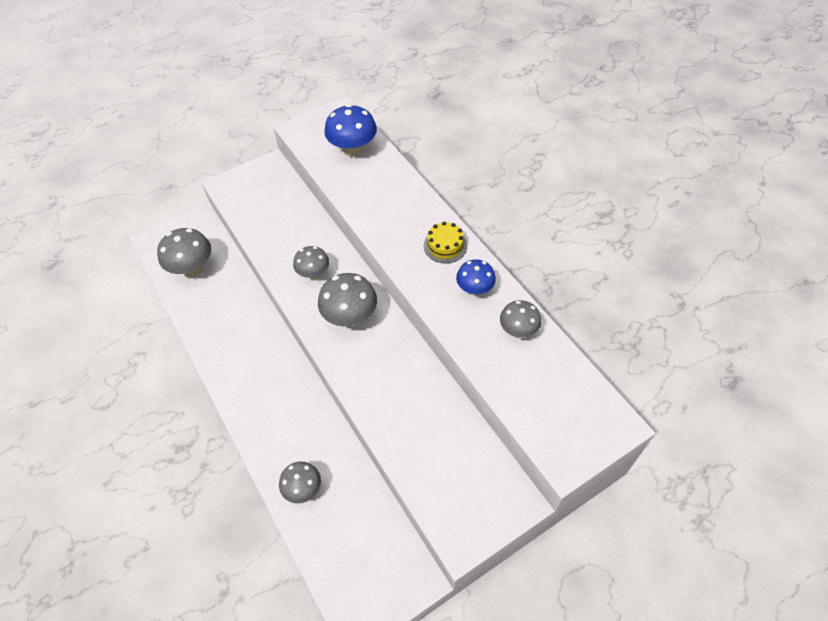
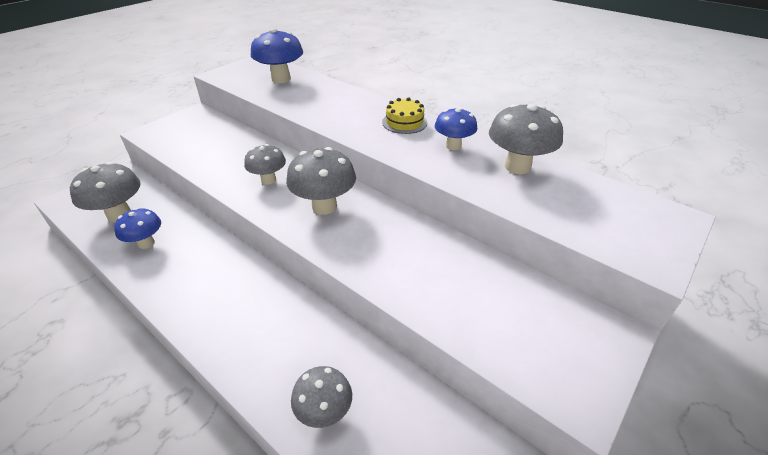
camera: 20 degrees left, 15 degrees down
(210, 306) = (146, 243): none -> blue mushroom
(518, 331) = (517, 166): grey mushroom -> grey mushroom, size x1.55

